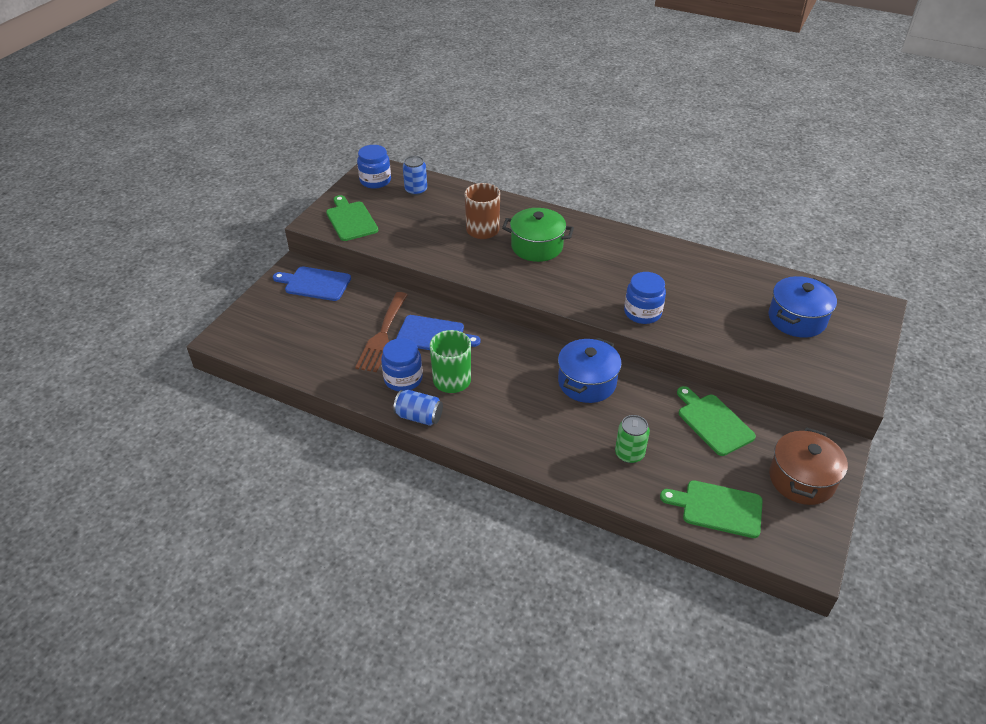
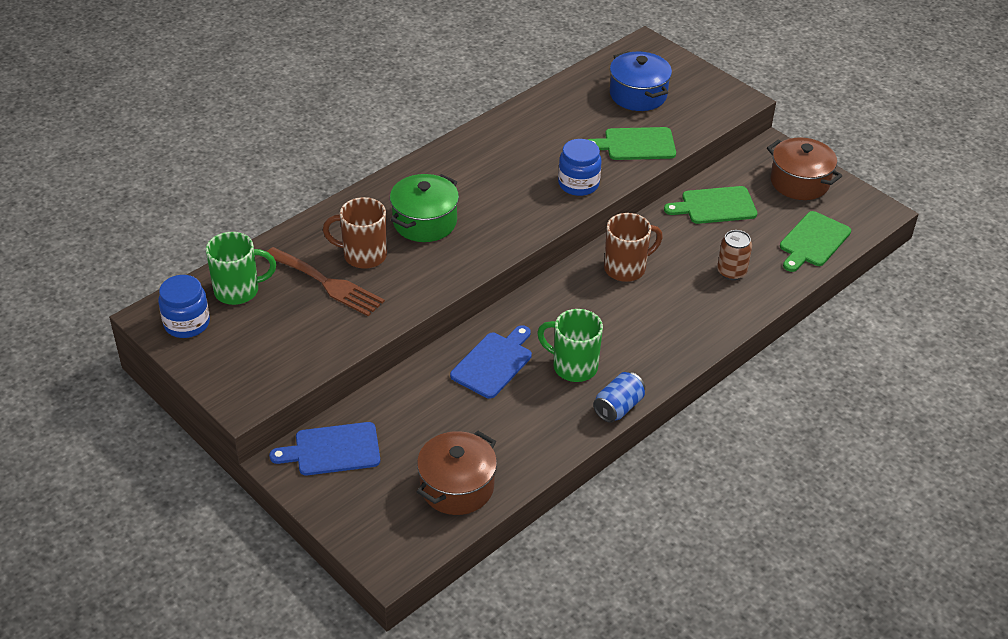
camera: 70 degrees left, 0 degrees up
(302, 349) = (457, 487): none -> brown pot
(315, 284) = (333, 450): blue cutting board -> blue cutting board turned 45 degrees clockwise
(351, 220) = (263, 367): green cutting board -> green cutting board (636, 144)
(382, 335) = (470, 407): brown fork -> brown fork (327, 283)
(403, 379) = (553, 406): blue jar -> none
(416, 190) = (238, 290): blue can -> green mug
(587, 382) = (626, 268): blue pot -> brown mug
(629, 454) = (731, 272): green can -> brown can

